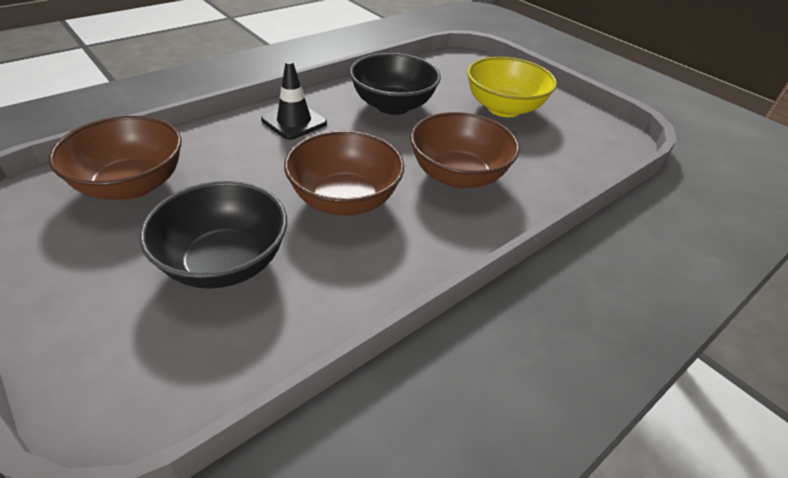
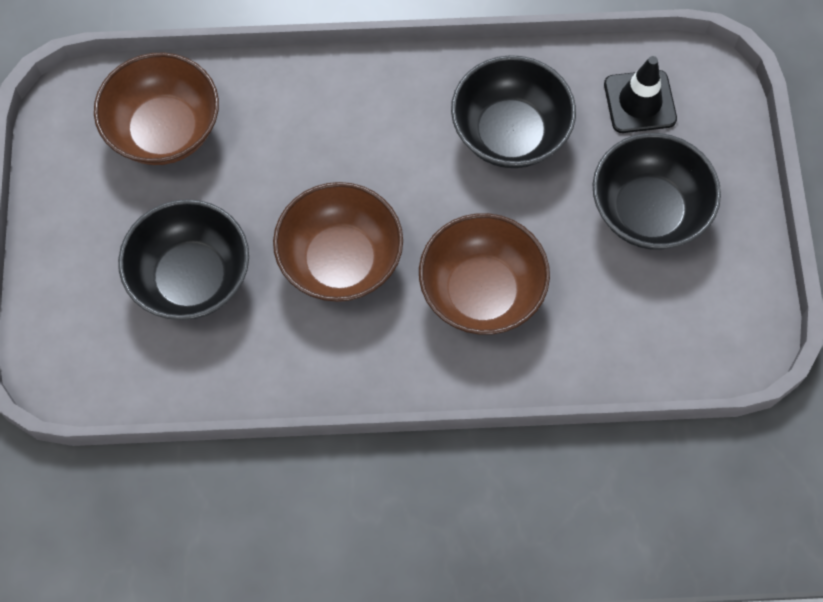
camera: 40 degrees right, 25 degrees up
(294, 122) = (373, 106): black traffic cone -> black traffic cone (640, 102)
(504, 108) = (648, 211): yellow bowl -> black bowl

